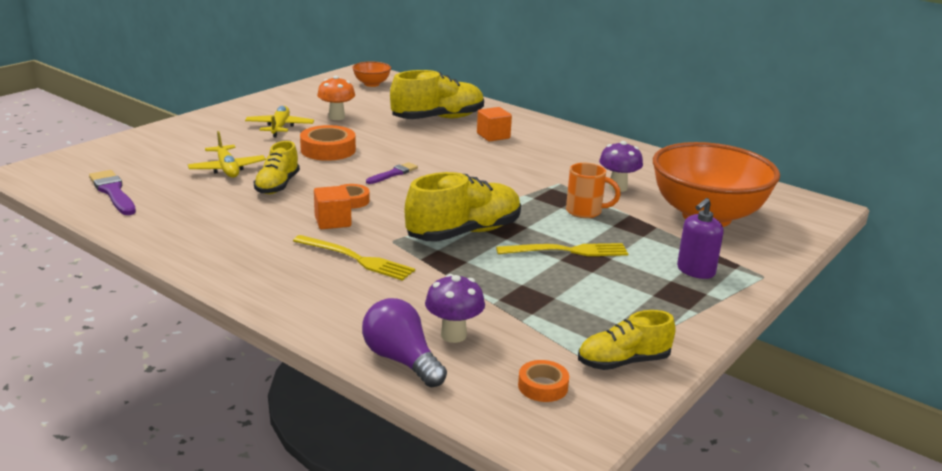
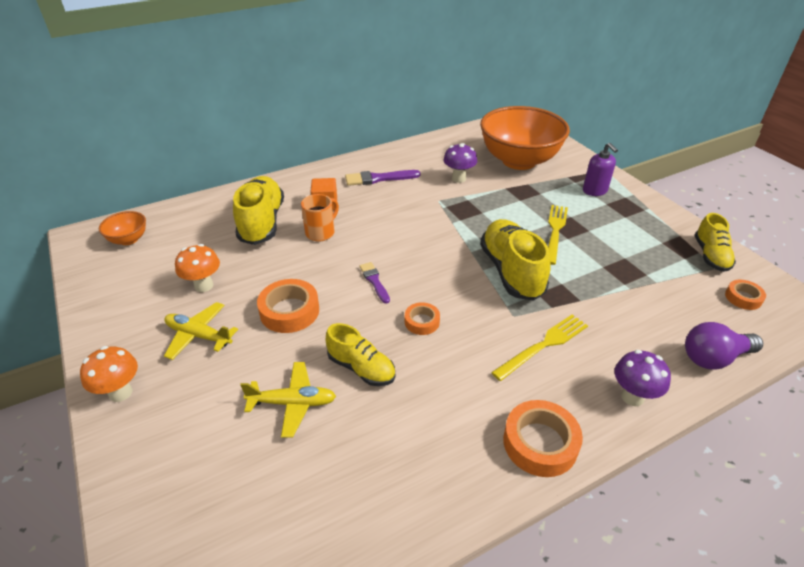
camera: 65 degrees left, 15 degrees up
(113, 192) = (302, 534): purple brush -> purple brush (378, 179)
(212, 119) = (120, 392): none -> orange mushroom
(227, 267) = (540, 443): none -> orange tape
(333, 221) = (463, 344): orange cube -> none
(453, 335) = (677, 321): purple mushroom -> purple mushroom (632, 397)
(585, 211) = (493, 204): orange mug -> orange mug (321, 232)

